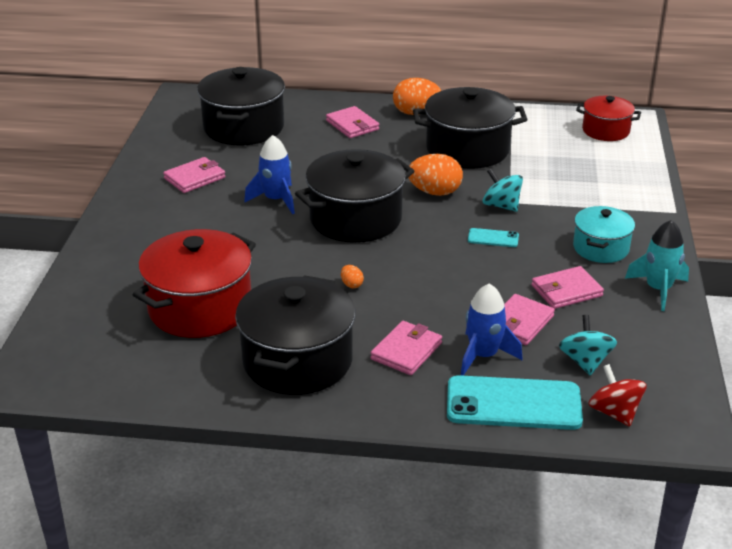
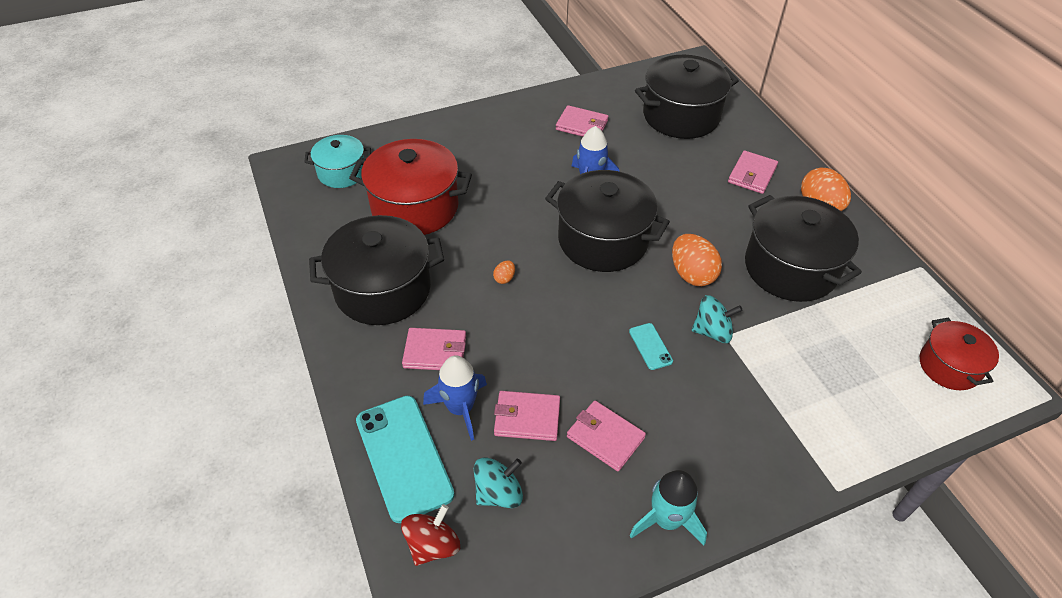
camera: 60 degrees right, 15 degrees up
(501, 206) = (712, 331): turquoise spinning top -> turquoise spinning top turned 75 degrees clockwise
(601, 248) = (704, 441): turquoise pot -> turquoise pot (342, 172)

